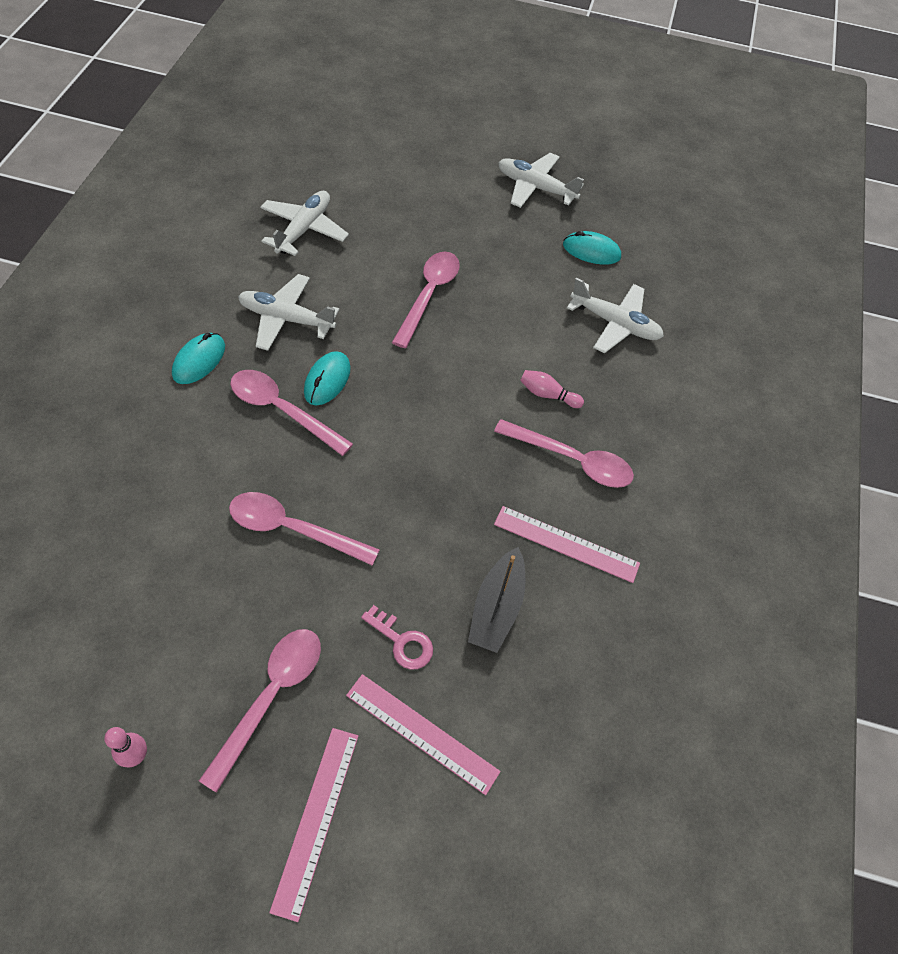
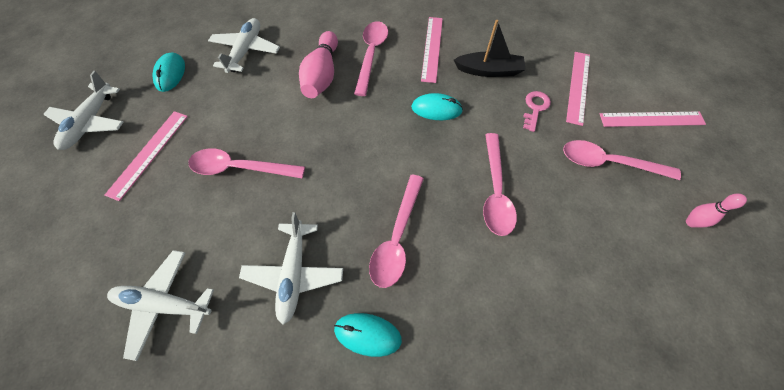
camera: 100 degrees left, 5 degrees up
(327, 380) = (354, 214): turquoise mouse -> turquoise mouse (436, 109)
(477, 227) = (148, 153): none -> pink ruler
(548, 395) = (322, 75): pink bowling pin -> pink bowling pin, size x1.88

